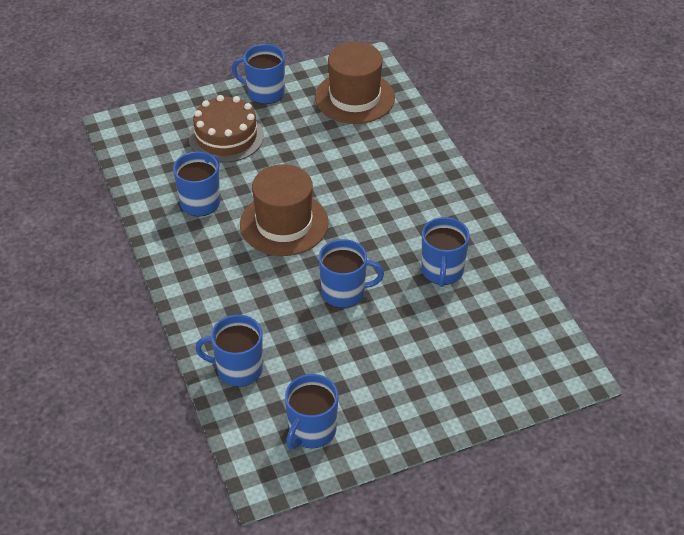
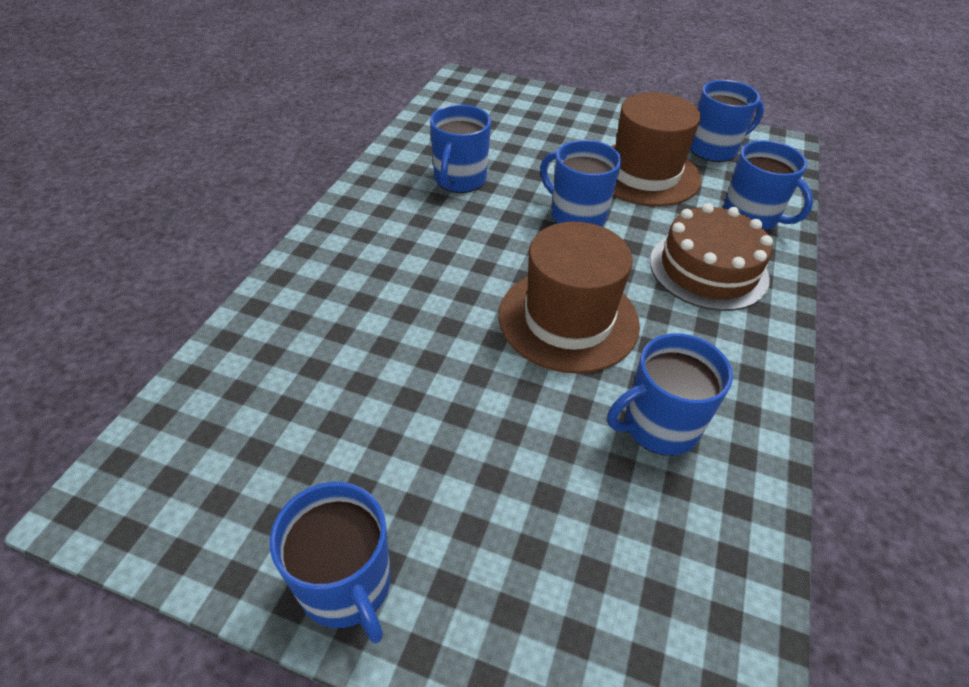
camera: 140 degrees left, 0 degrees up
(226, 137) = (516, 527): brown cake -> brown cake (708, 269)
(354, 97) = (235, 444): brown hat -> brown hat (645, 174)
(442, 271) = (459, 180): blue mug -> blue mug turned 150 degrees clockwise

